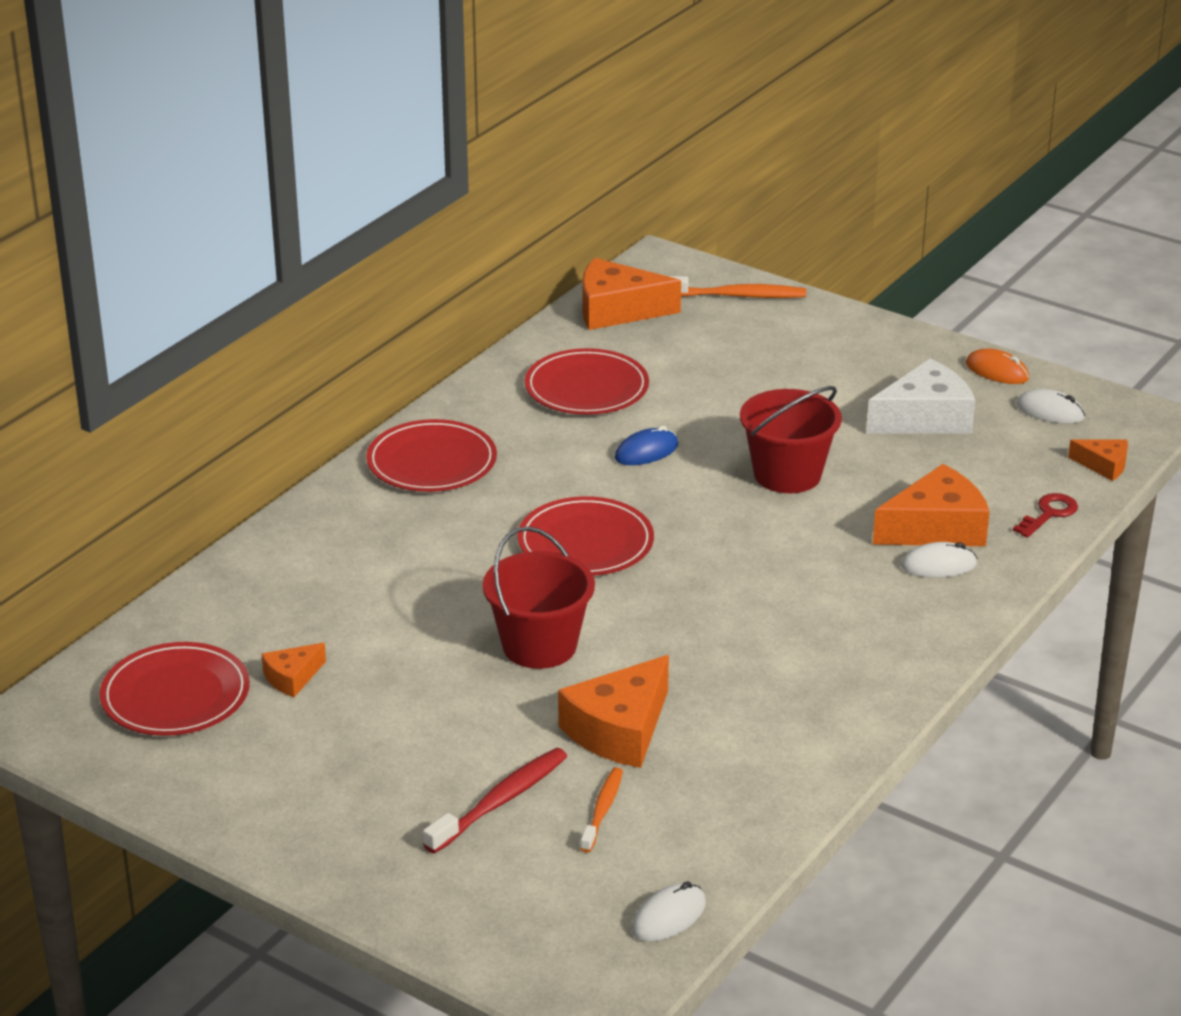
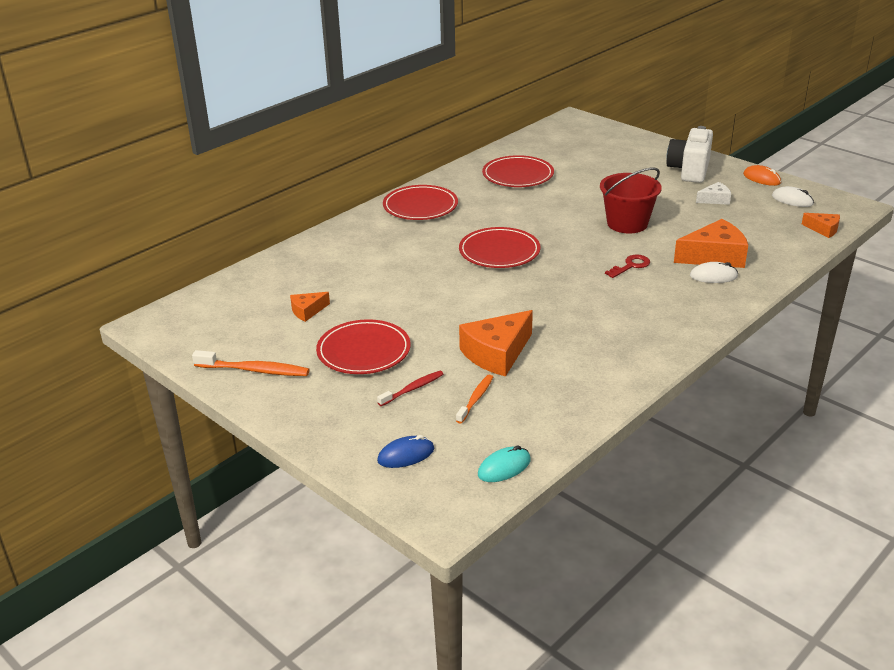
camera: 10 degrees right, 0 degrees up
(175, 695) = (237, 316): red plate -> red plate (364, 351)
(499, 802) = (412, 389): red toothbrush -> red toothbrush, size x0.64
(539, 646) = (459, 304): red bucket -> none
(617, 310) = (543, 139): orange cheese -> none
(646, 452) = (545, 208): blue mouse -> blue mouse (406, 455)
(668, 917) = (504, 467): white mouse -> turquoise mouse
(736, 296) = (613, 136): orange toothbrush -> orange toothbrush (254, 370)
(876, 362) = (689, 170): none -> white camera
(925, 418) = (715, 199): white cheese -> white cheese, size x0.53
(1049, 514) = (786, 253): red key -> red key (631, 266)

